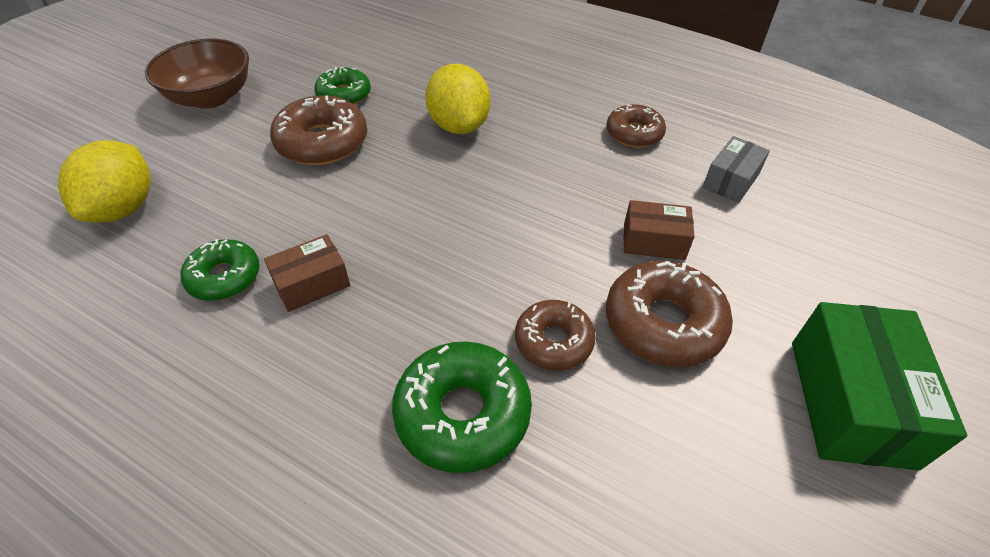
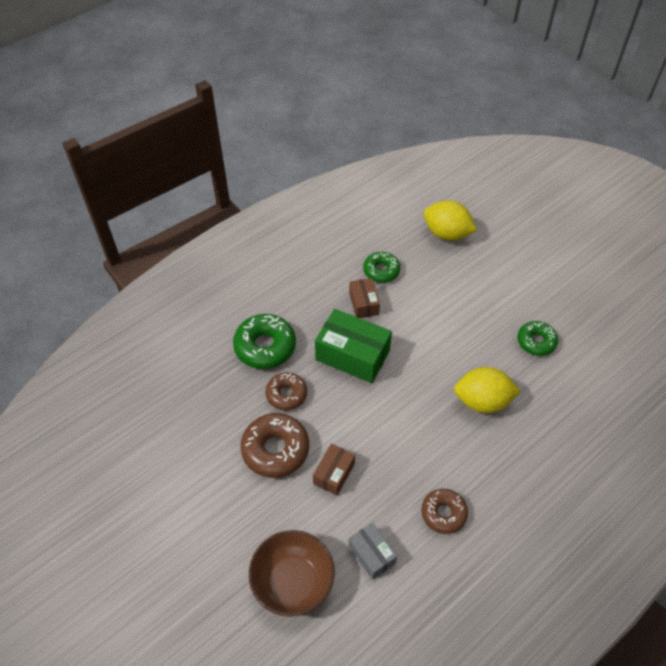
camera: 110 degrees right, 5 degrees up
(211, 97) = (548, 271): brown bowl -> brown bowl (293, 581)
(322, 142) = (483, 322): brown donut -> none
(850, 402) = (193, 513): green box -> green box (352, 355)

